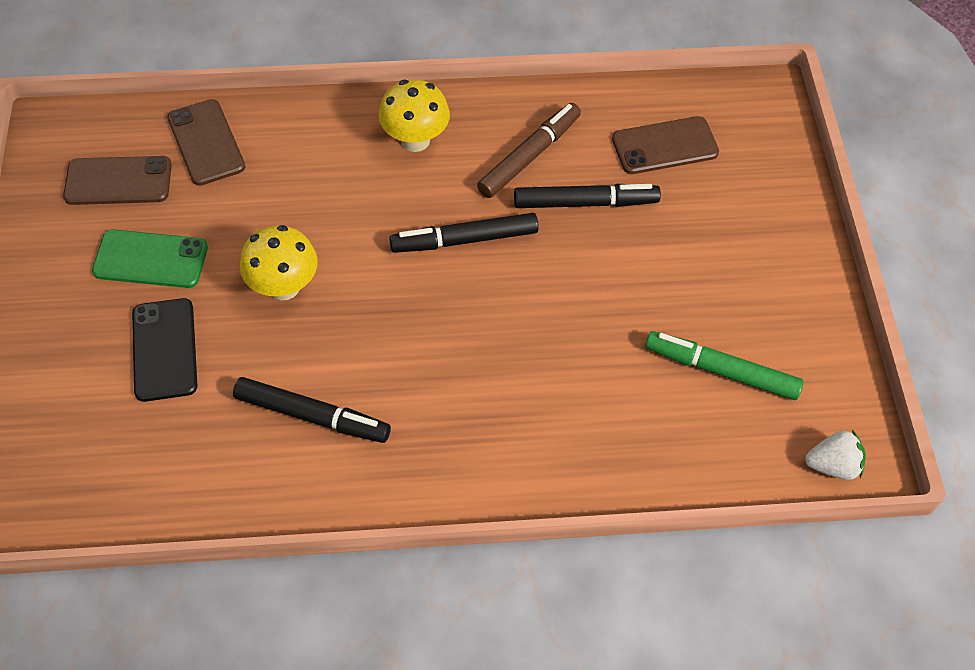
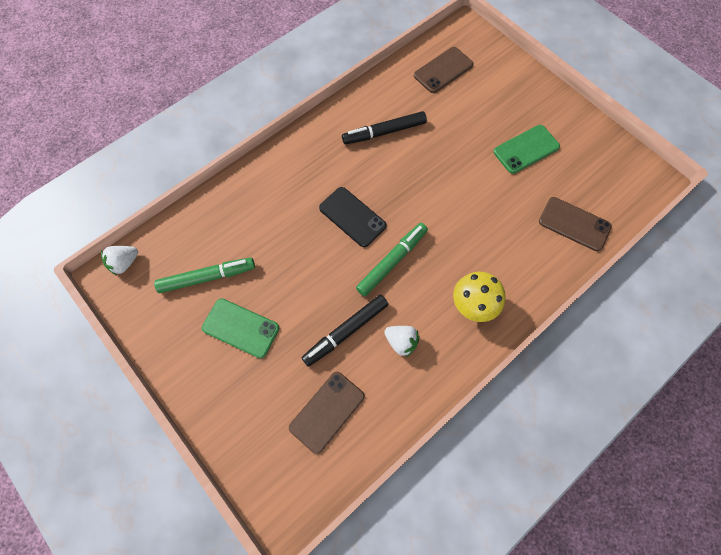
camera: 145 degrees right, 10 degrees up
(118, 181) = (587, 174): brown phone -> brown phone (443, 70)
(164, 350) = (473, 117): black phone -> black phone (352, 217)
(284, 287) = (454, 177): yellow mushroom -> none
(464, 240) = (392, 261): black marker -> green marker
(529, 156) = (401, 342): brown marker -> white strawberry
(712, 283) = (241, 328): none -> green phone

